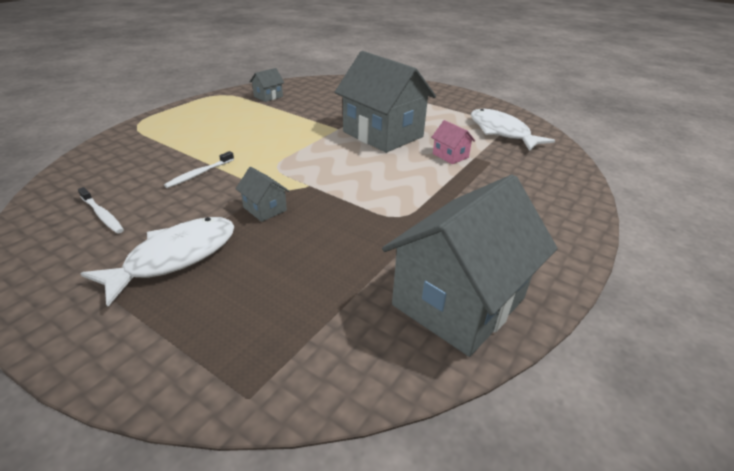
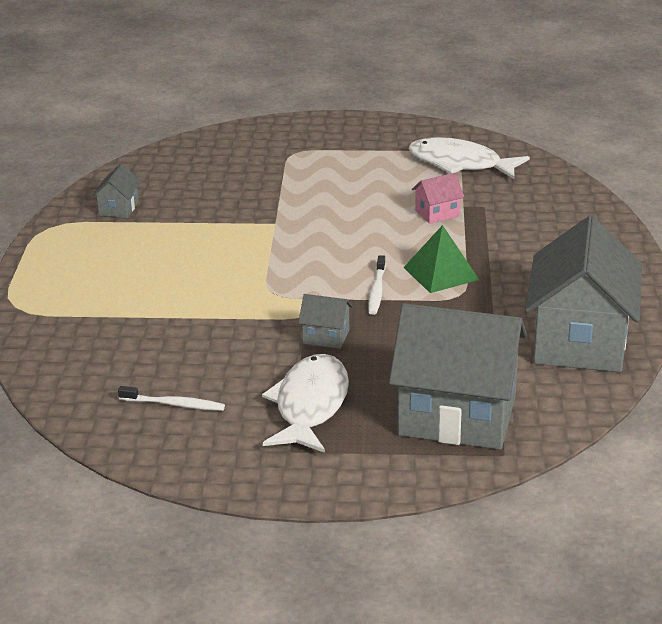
camera: 30 degrees left, 5 degrees down
(199, 174) = (201, 331): white toothbrush -> white toothbrush (377, 291)
(383, 134) = (335, 212): grey house -> grey house (457, 416)
(405, 195) = (441, 273): none -> green pyramid
(450, 156) = (437, 213): pink house -> pink house turned 45 degrees counterclockwise

